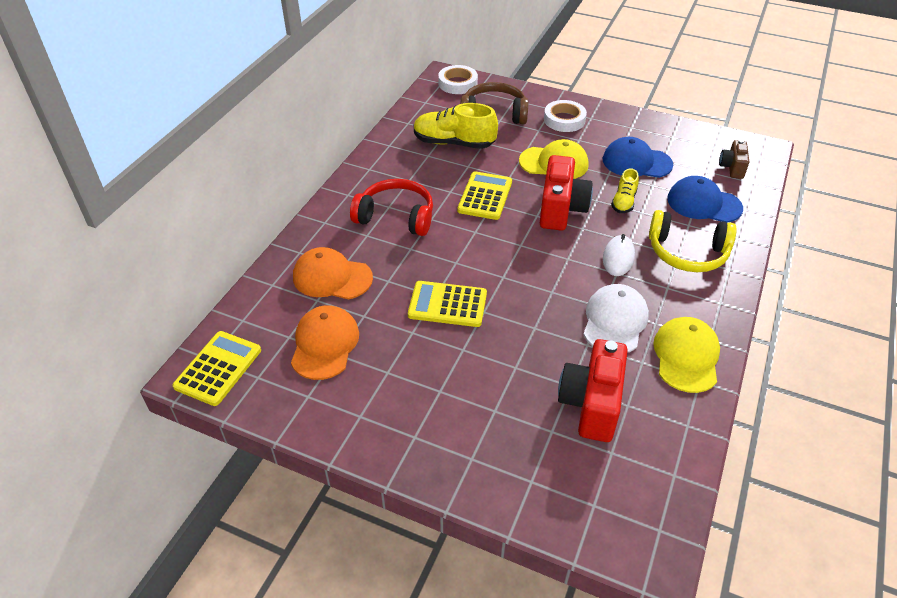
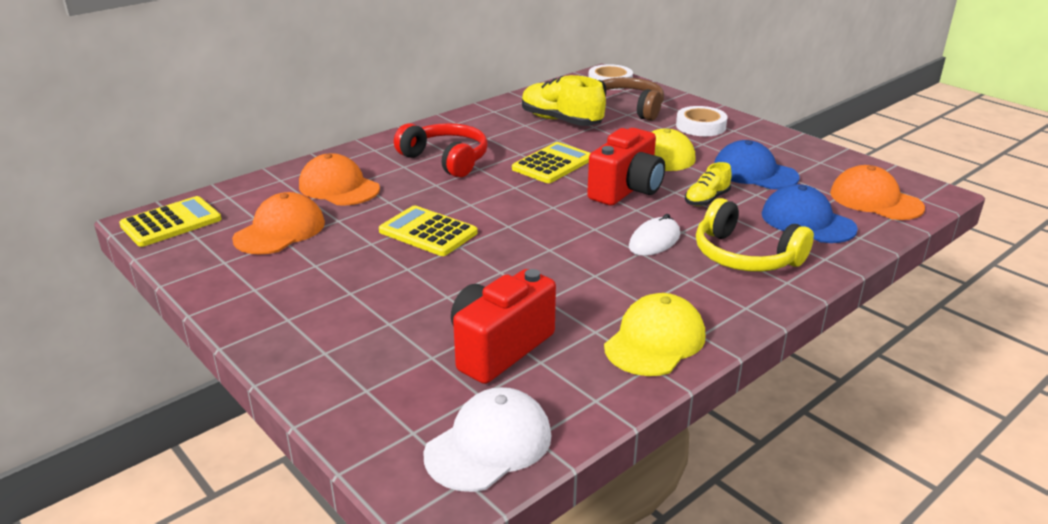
camera: 25 degrees right, 15 degrees down
(615, 321) = (597, 290): white cap -> white cap (489, 444)
(732, 167) = (875, 200): brown camera -> orange cap

